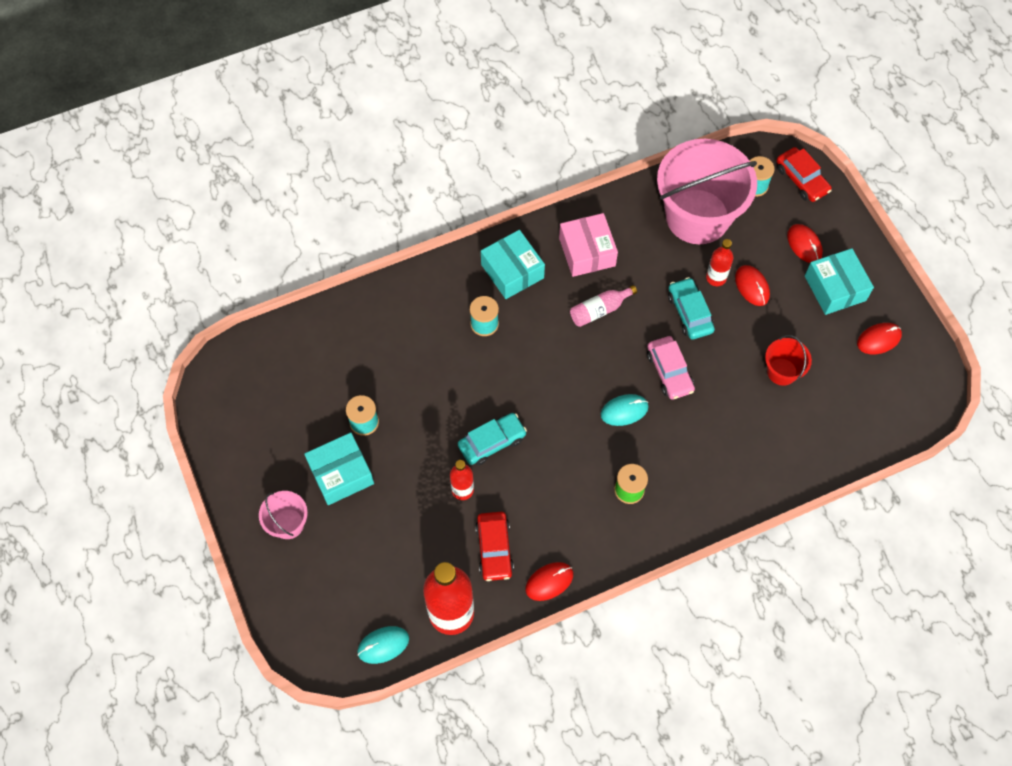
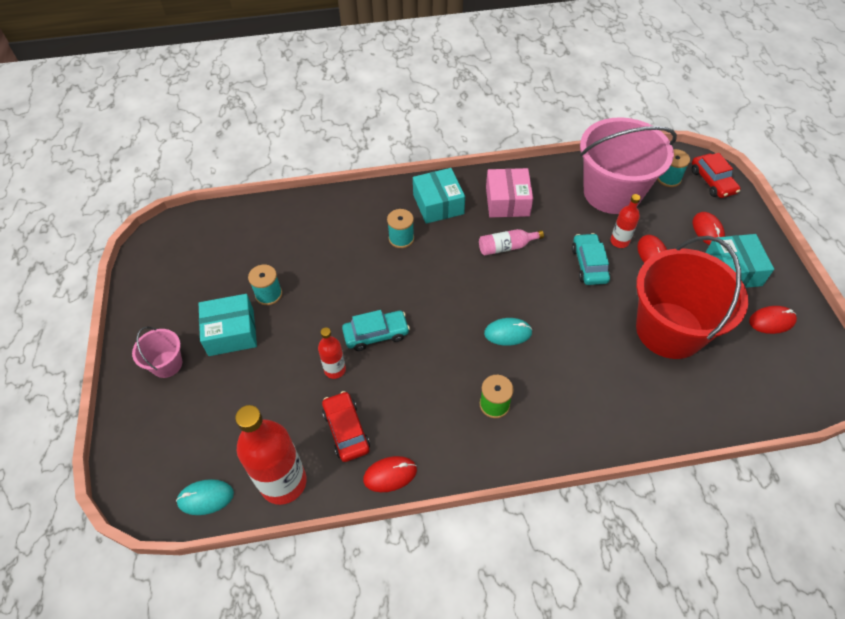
camera: 15 degrees right, 10 degrees down
(494, 549) = (346, 430): red car -> red car turned 150 degrees clockwise
(669, 372) = (559, 308): pink car -> none
(782, 371) = (669, 330): red bucket -> red bucket, size x2.24

